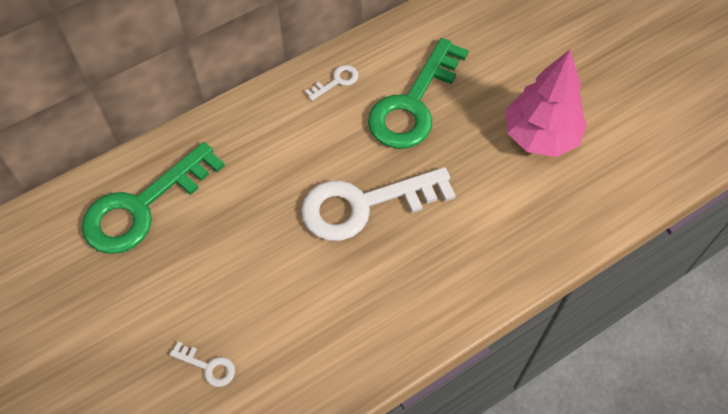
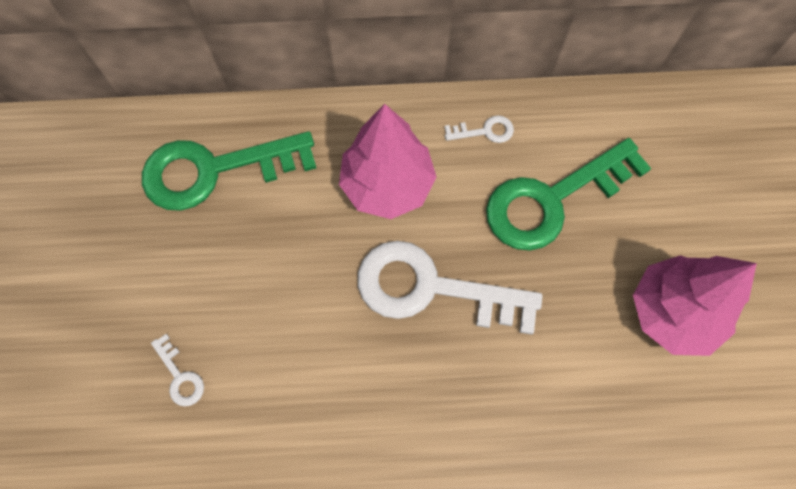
camera: 30 degrees right, 10 degrees up
(286, 151) = (387, 184): none -> pink tree

